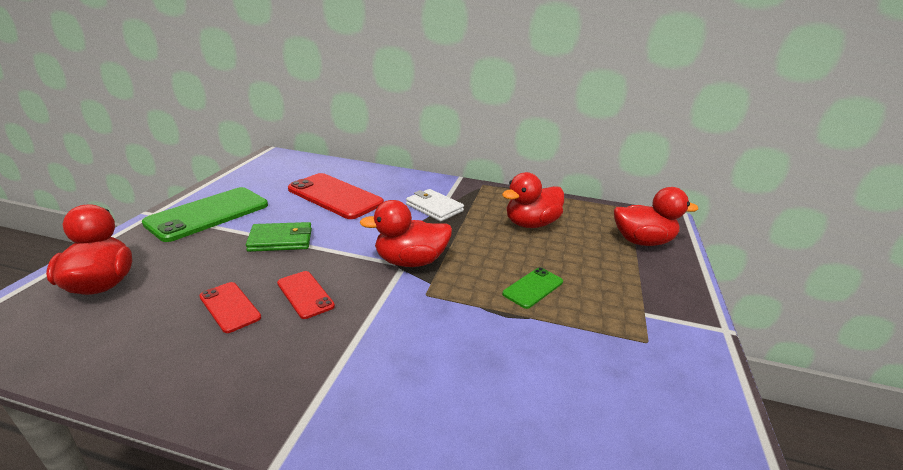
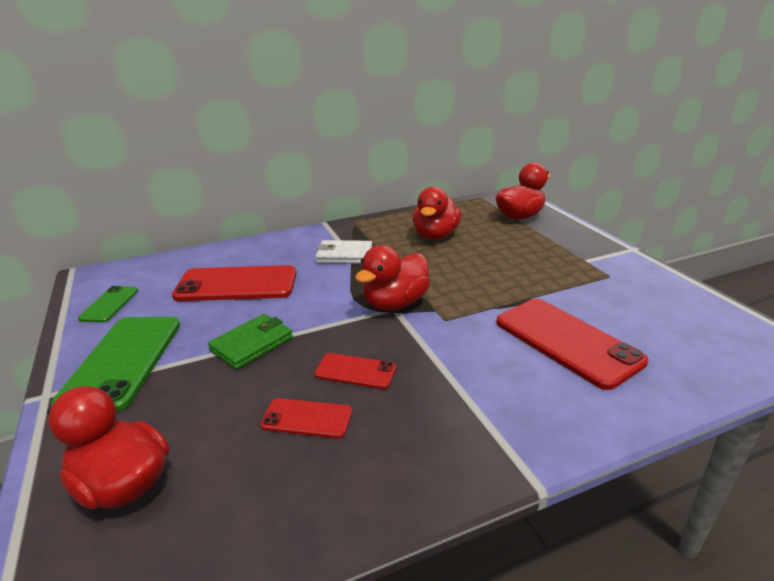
camera: 35 degrees left, 0 degrees up
(496, 373) = (566, 341): none -> red phone
(533, 288) = (505, 278): green phone -> green phone (109, 304)

